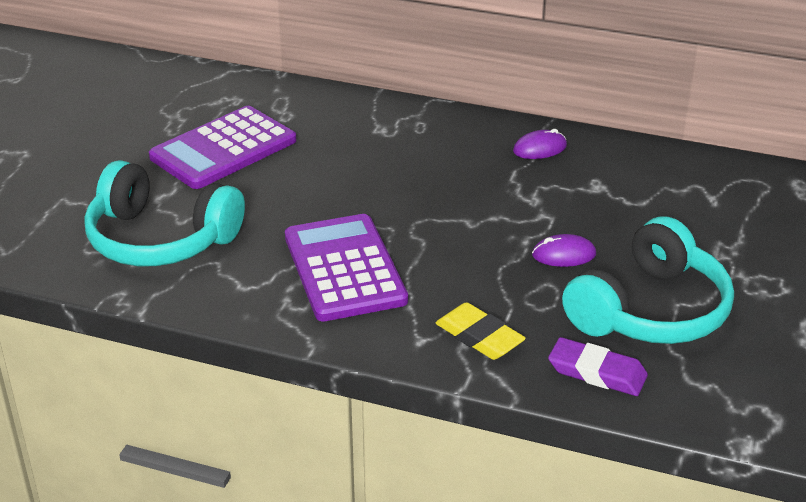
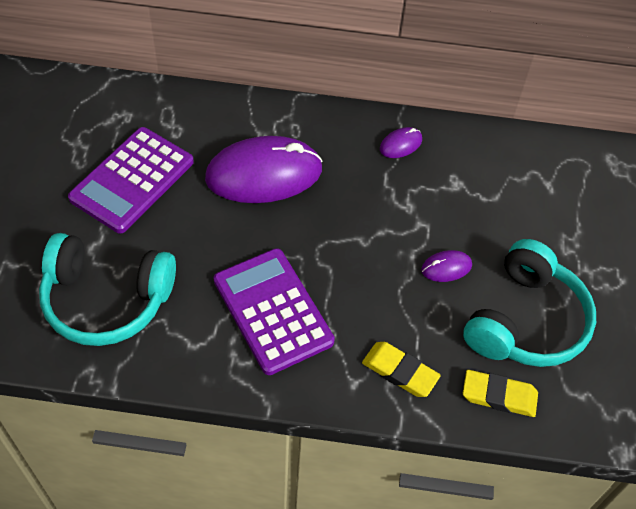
camera: 15 degrees left, 20 degrees up
(372, 158) = (264, 174): none -> purple mouse
(597, 372) = (499, 396): purple eraser -> yellow eraser

